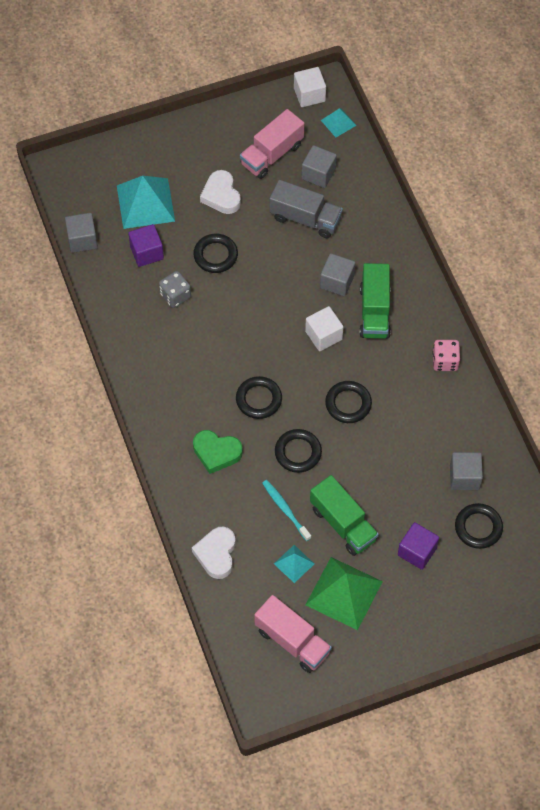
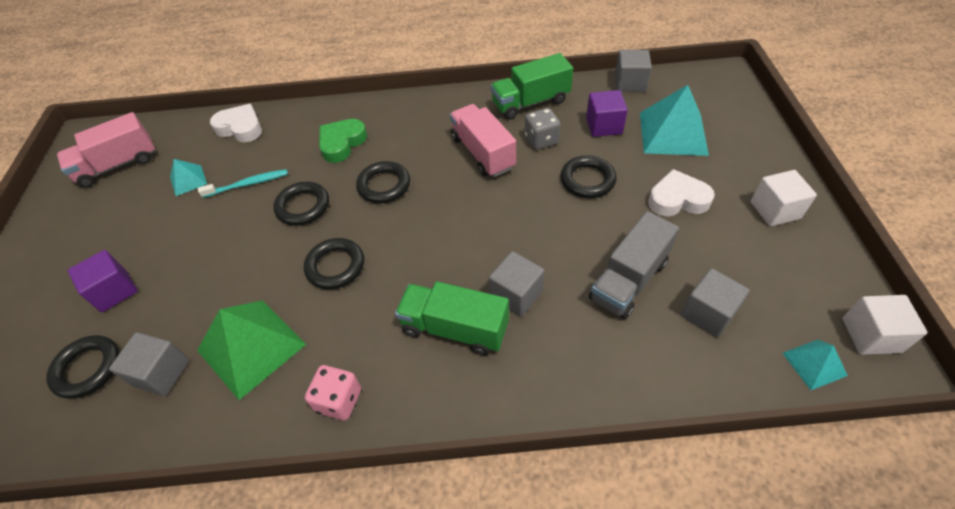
camera: 110 degrees right, 10 degrees down
(272, 154) = (746, 264): pink truck -> pink truck (482, 153)
(323, 335) = (440, 262): white cube -> white cube (775, 210)
(343, 524) = (197, 229): green truck -> green truck (530, 102)
(344, 593) = (127, 213): green pyramid -> green pyramid (251, 347)

